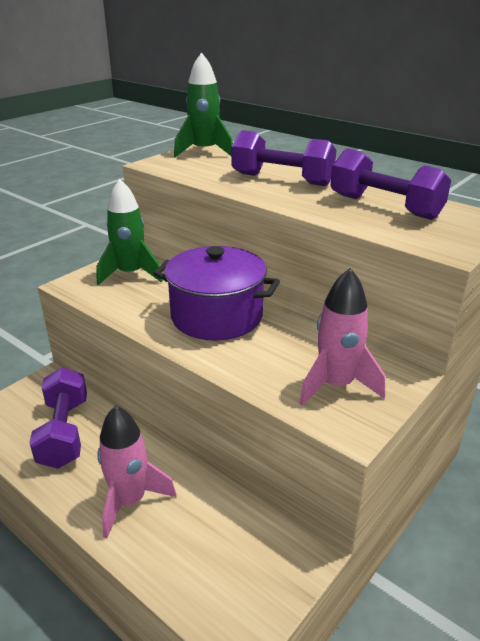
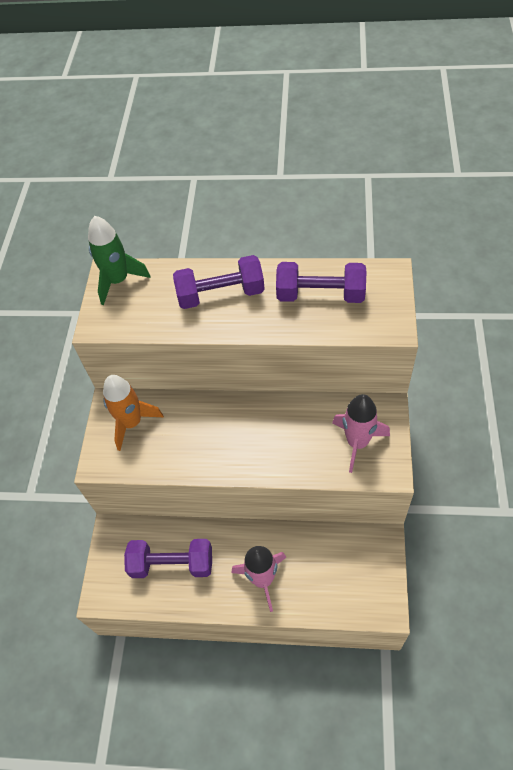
camera: 30 degrees left, 25 degrees up
(64, 432) = (172, 564): purple dumbbell -> purple dumbbell turned 45 degrees counterclockwise
(130, 274) = (132, 423): green rocket -> orange rocket
(217, 316) = (236, 428): purple pot -> none

